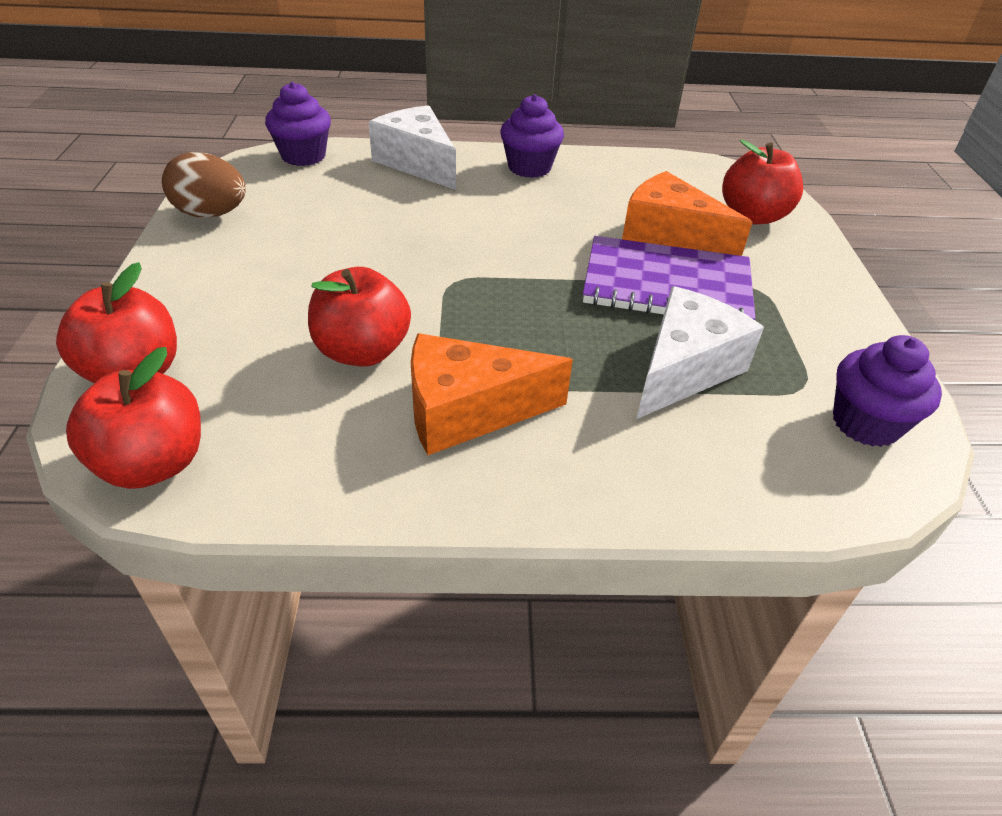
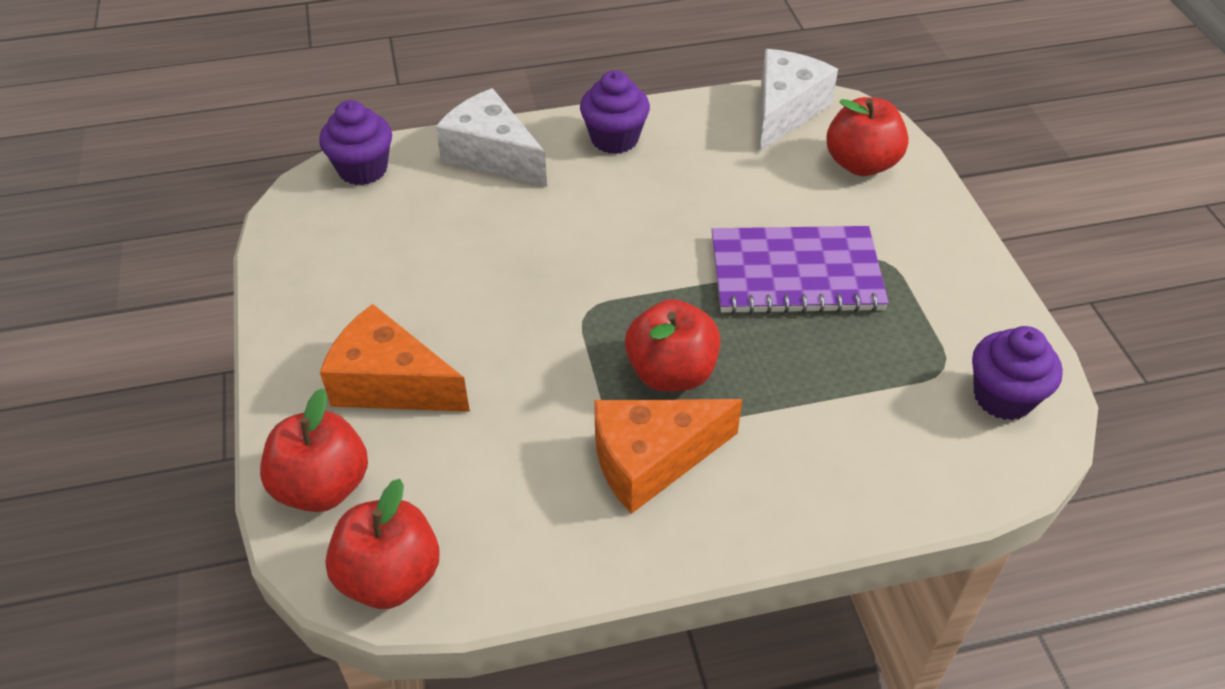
camera: 10 degrees left, 5 degrees up
(211, 214) = (301, 273): brown egg -> none
(362, 351) = (529, 415): red apple -> red apple (671, 373)
(669, 237) = (783, 210): orange cheese -> orange cheese (390, 383)
(684, 369) = (833, 371): white cheese -> white cheese (785, 111)

